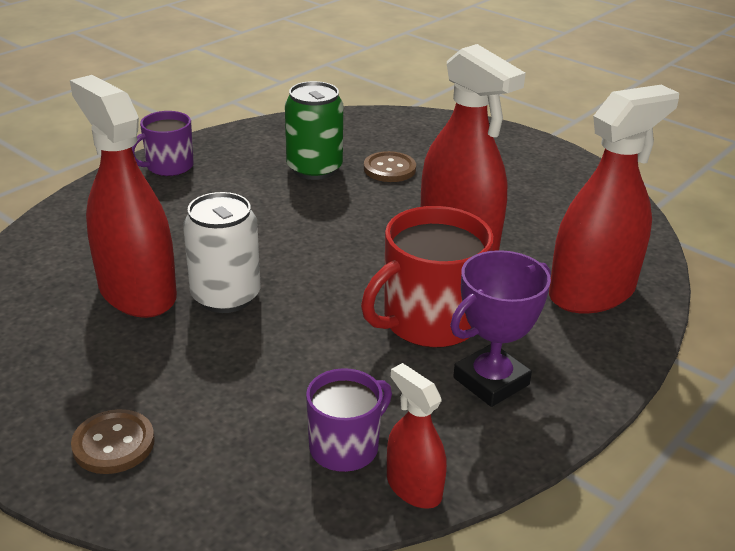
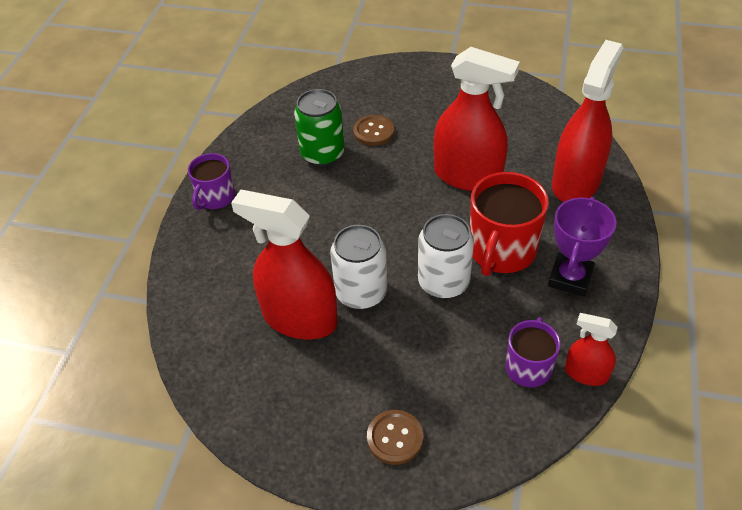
camera: 25 degrees left, 15 degrees up
(328, 323) = (443, 282): none -> white can

